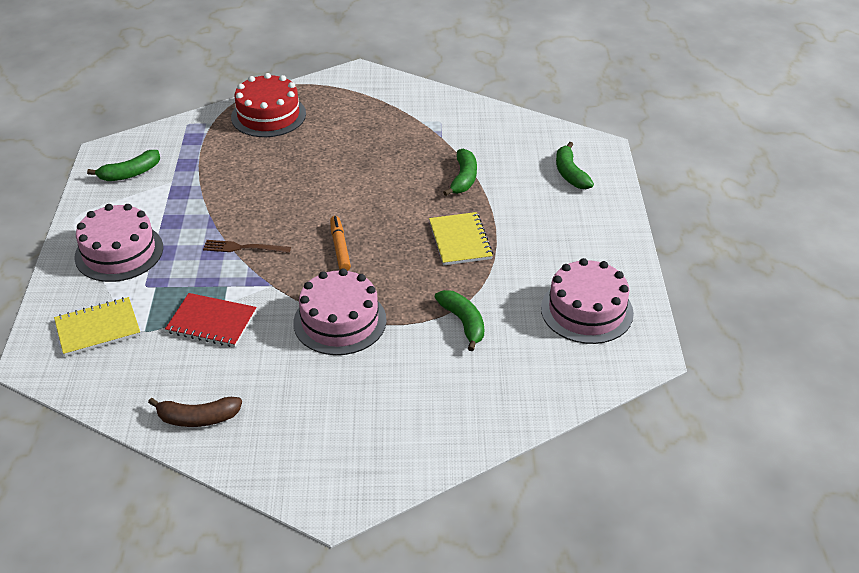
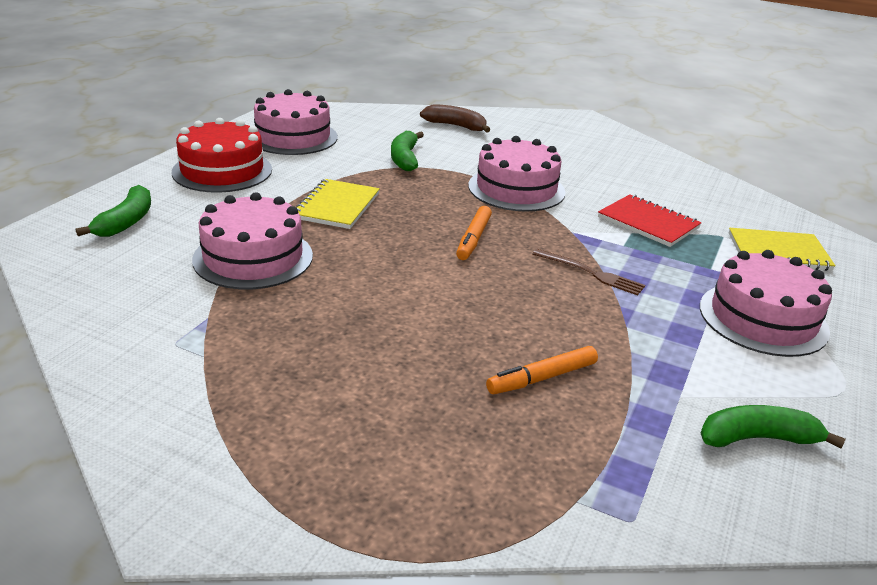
camera: 155 degrees left, 10 degrees down
(198, 418) = (673, 173): brown banana -> brown banana (456, 126)
(247, 166) = (542, 378): none -> orange marker
(268, 115) = (453, 474): red cake -> red cake (222, 171)
(463, 178) = (253, 257): green banana -> pink cake

